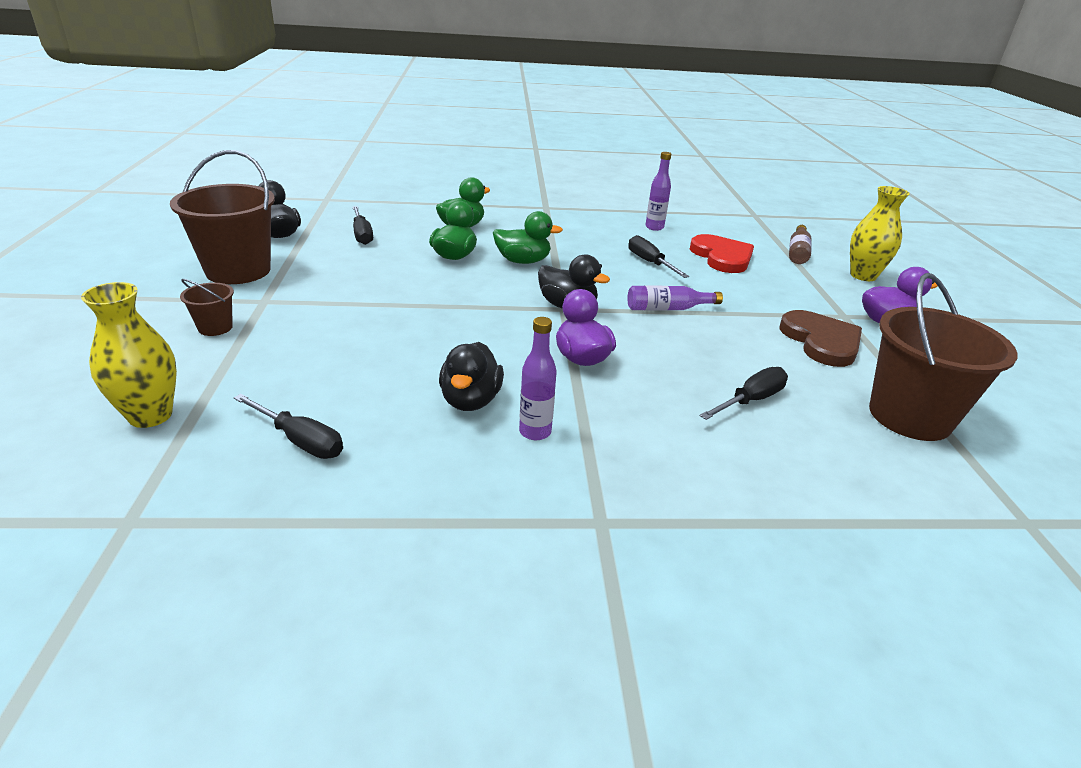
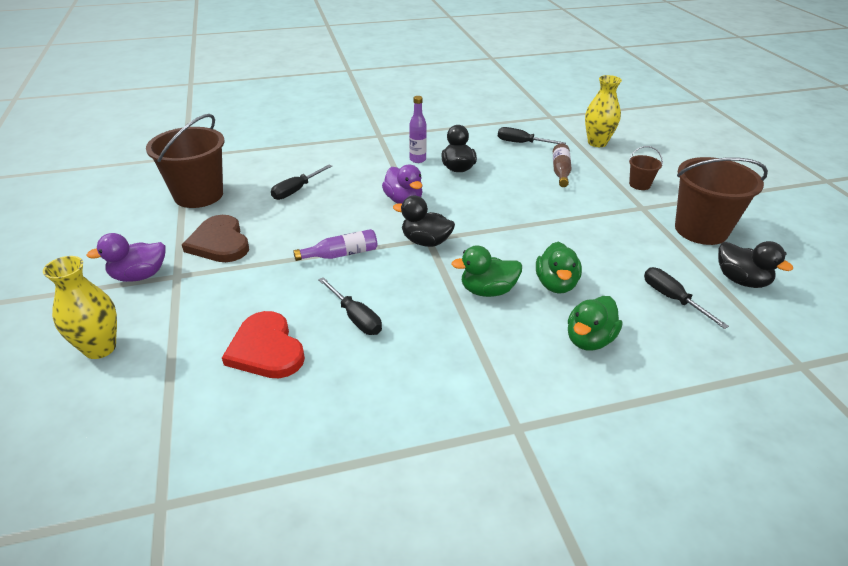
camera: 170 degrees right, 5 degrees up
(654, 227) = (347, 405): purple bottle -> none
(797, 252) = (154, 385): brown bottle -> brown bottle (560, 171)

